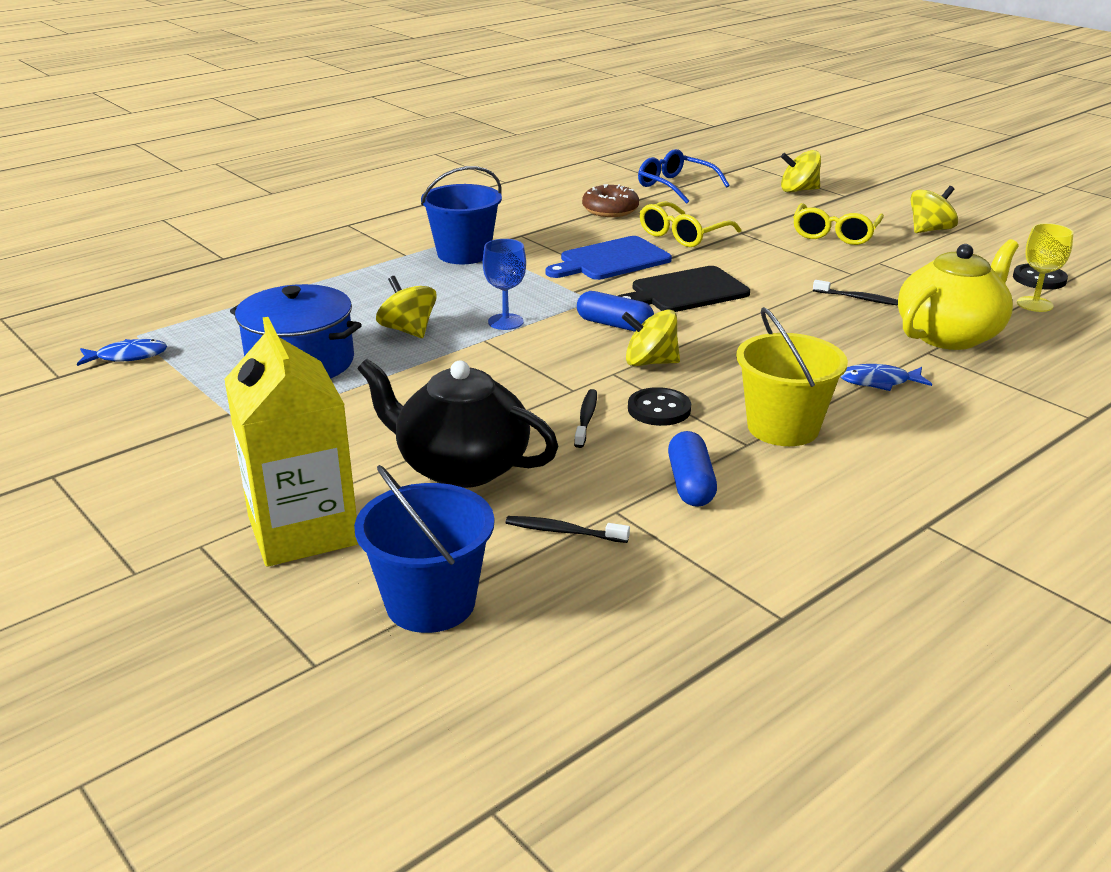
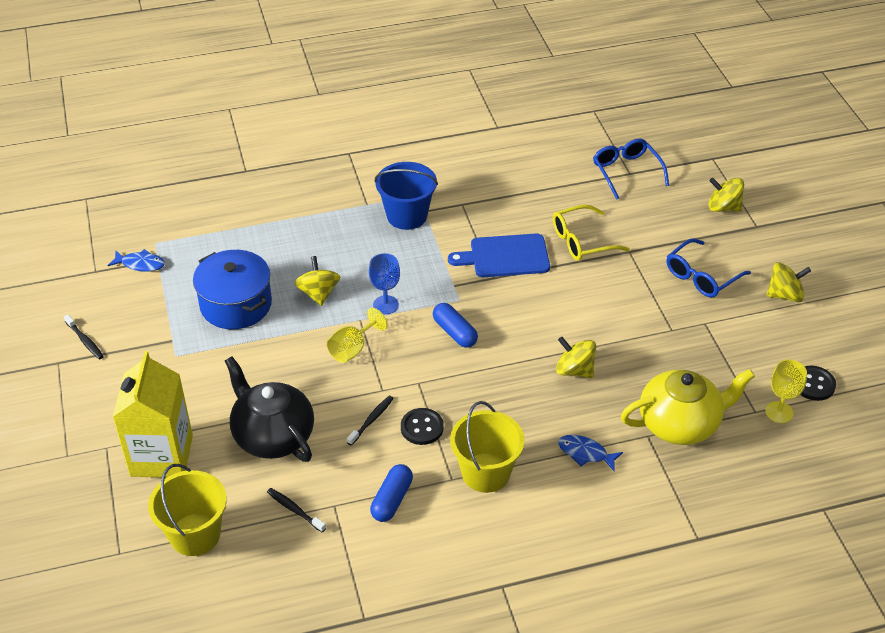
camera: 25 degrees right, 15 degrees up
(430, 603) = (195, 534): blue bucket -> yellow bucket
(498, 365) = (352, 349): none -> yellow goblet
(610, 210) = (550, 190): brown donut -> none
(650, 362) = (450, 380): yellow spinning top -> yellow spinning top (574, 370)
(685, 291) = (530, 311): black cutting board -> none
(835, 234) = (701, 276): yellow glasses -> blue glasses
(858, 298) = (650, 361): black toothbrush -> black toothbrush (85, 341)

